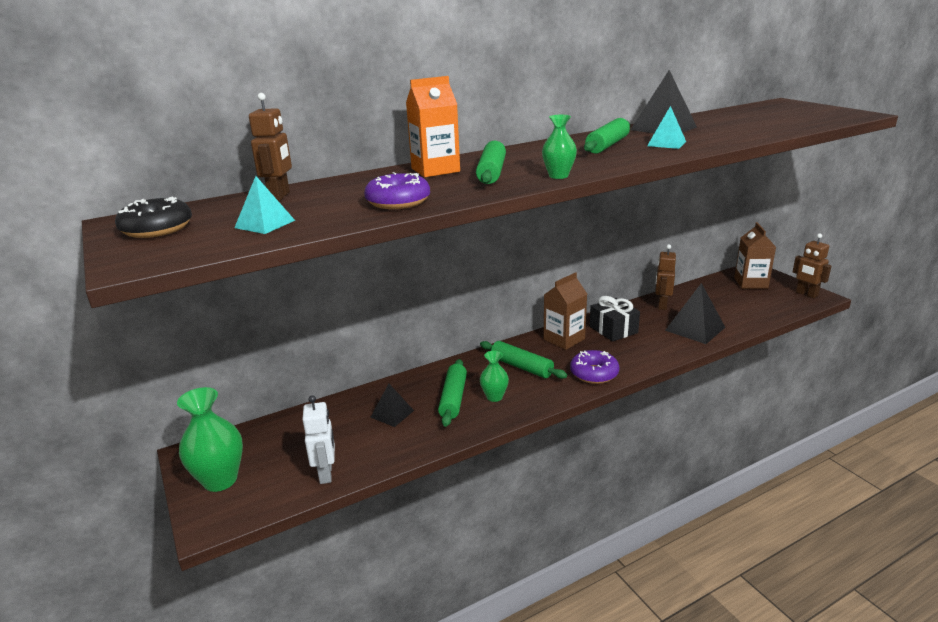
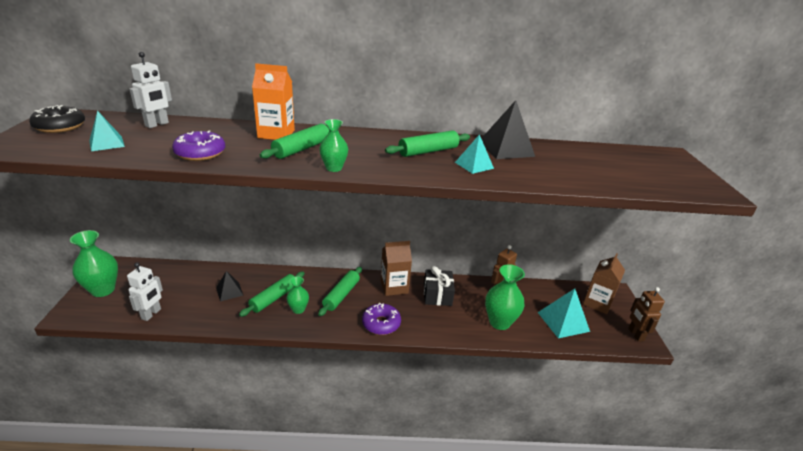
camera: 25 degrees right, 5 degrees up
(280, 196) = (157, 124): brown robot -> white robot
(521, 367) = (341, 295): green rolling pin -> green rolling pin turned 45 degrees clockwise
(695, 328) = (499, 322): black pyramid -> green vase
(743, 307) = (563, 321): none -> turquoise pyramid

